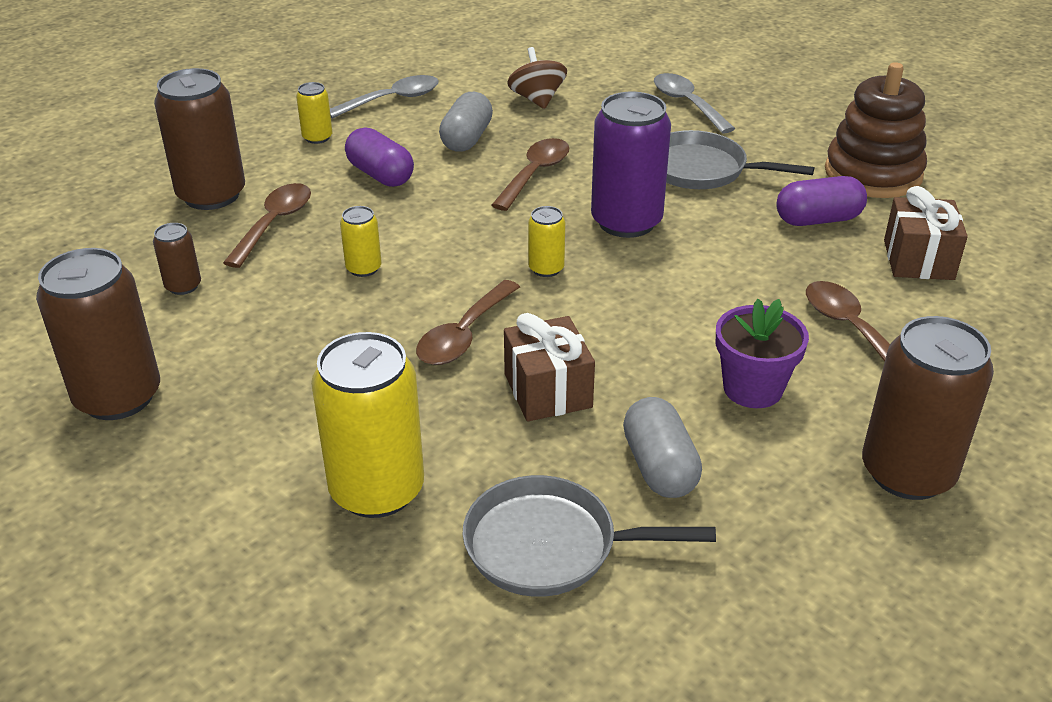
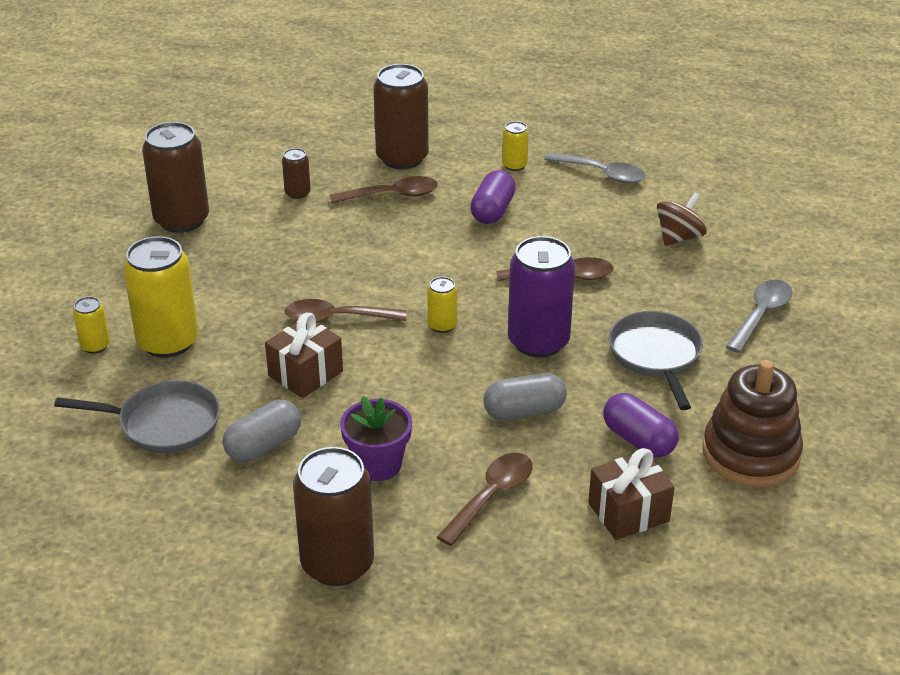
camera: 60 degrees right, 0 degrees up
(363, 268) = (374, 250): yellow can -> yellow can (95, 346)
(467, 139) = (581, 227): grey capsule -> grey capsule (524, 412)
(550, 546) = (163, 423): grey pan -> grey pan turned 120 degrees clockwise

